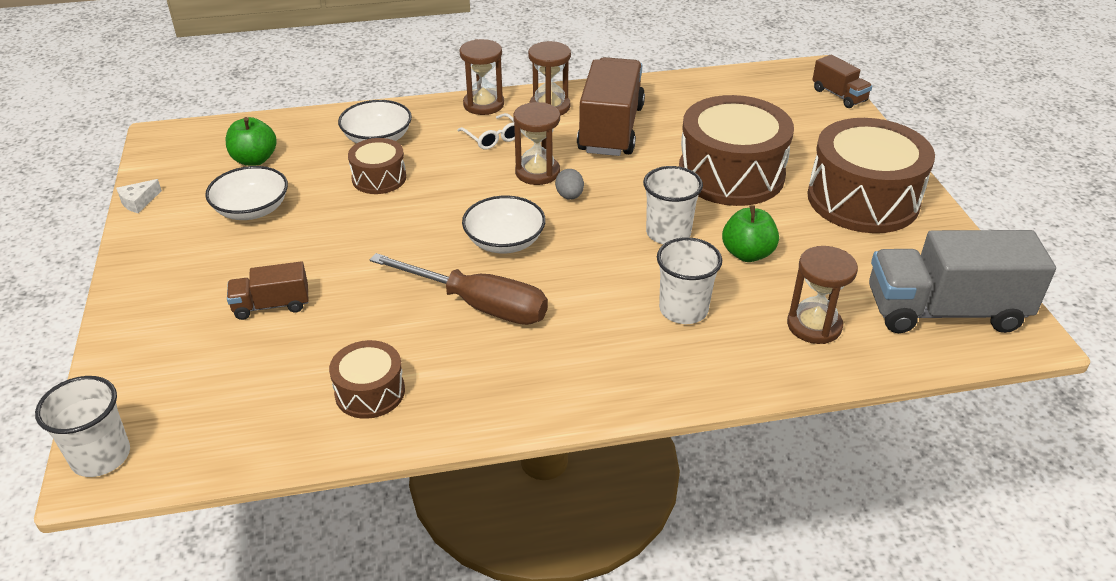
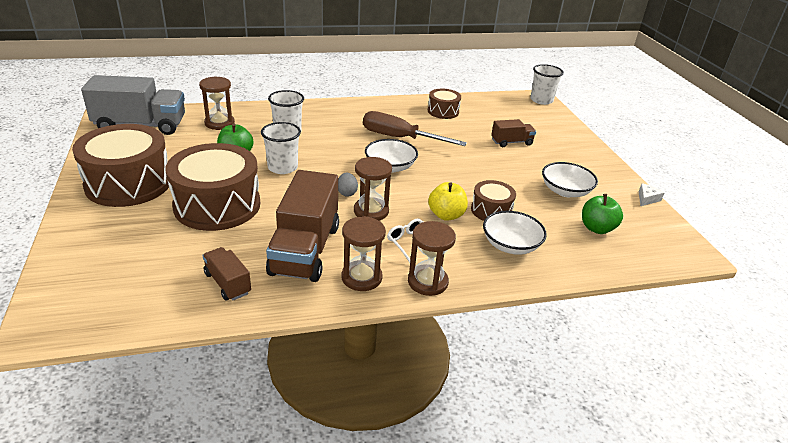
camera: 175 degrees right, 5 degrees down
(441, 170) = (446, 215): none -> yellow apple
(839, 95) = (47, 286): brown truck -> brown truck (227, 283)

